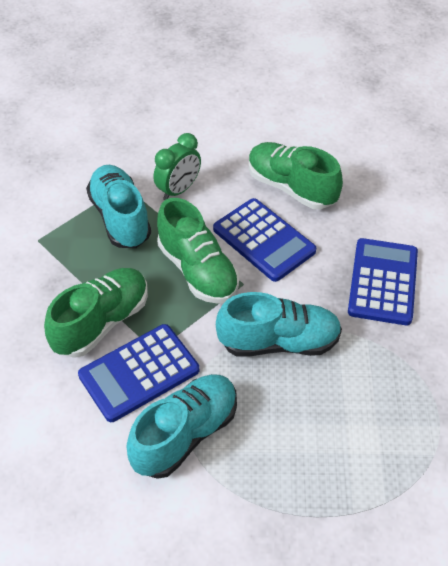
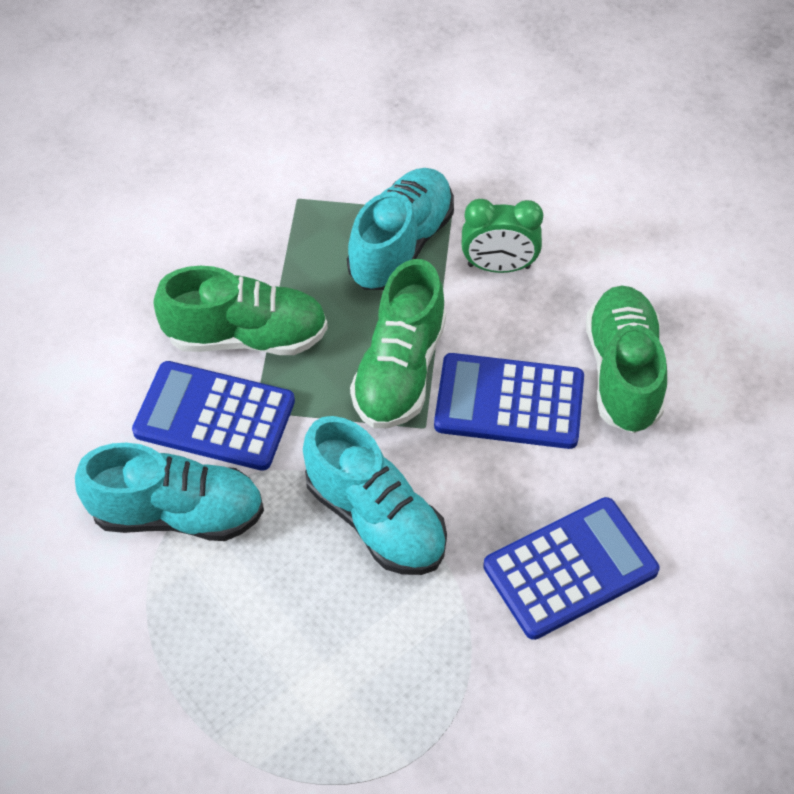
camera: 50 degrees right, 5 degrees up
(263, 240) = (509, 402): blue calculator -> blue calculator turned 90 degrees clockwise

